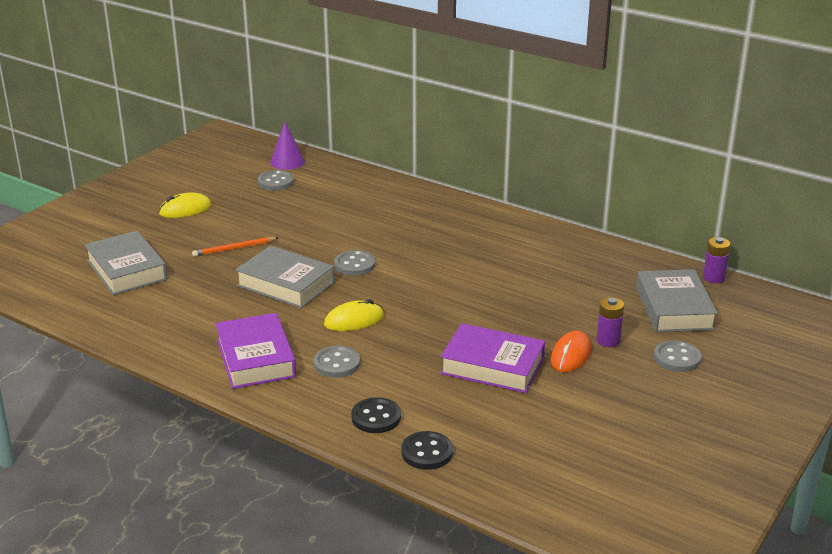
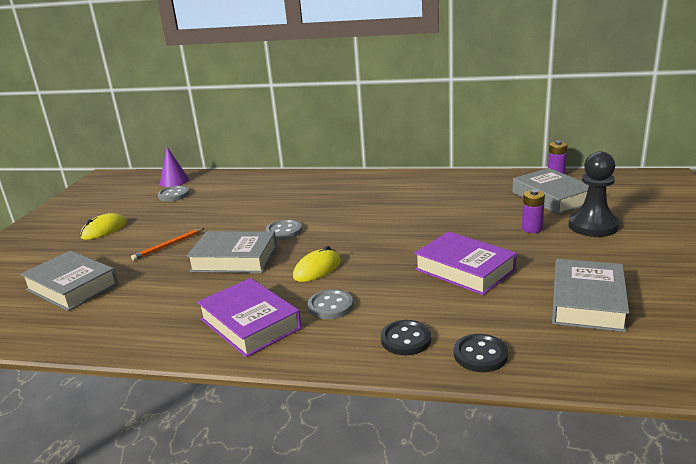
camera: 20 degrees left, 5 degrees down
(492, 366) = (464, 270): purple book -> purple book turned 45 degrees clockwise
(571, 355) = (516, 245): orange mouse -> none
(574, 437) = (587, 302): none -> grey book
(677, 358) = (593, 226): grey button -> black pawn

